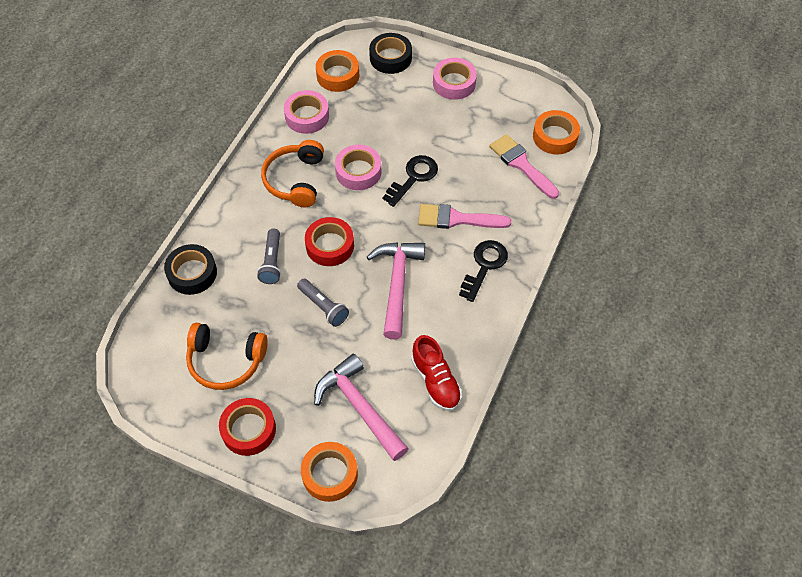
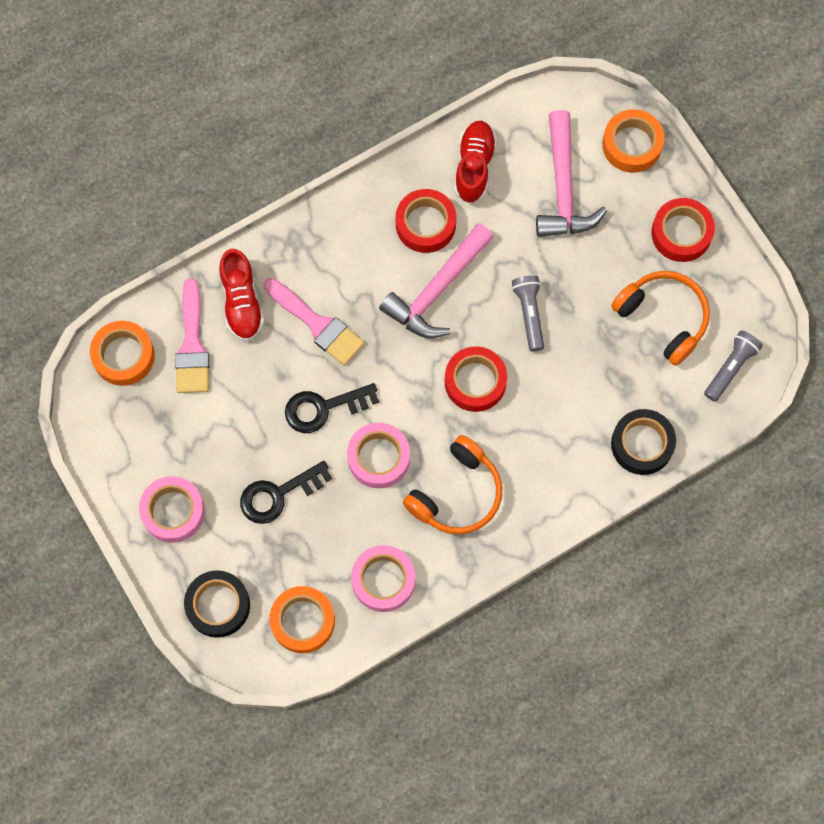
camera: 145 degrees left, 15 degrees up
(272, 262) = (549, 402): grey flashlight -> grey flashlight (730, 368)
(438, 320) = (425, 224): none -> red tape
(484, 266) = (333, 251): black key -> black key (278, 494)
(514, 204) = (241, 302): none -> red shoe

